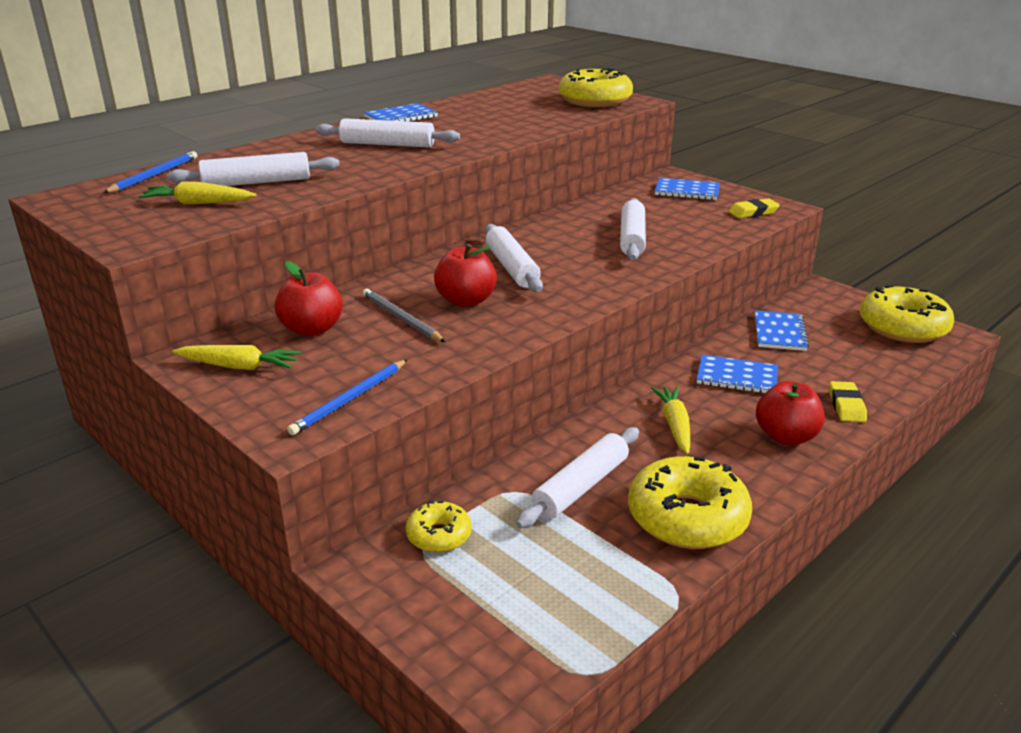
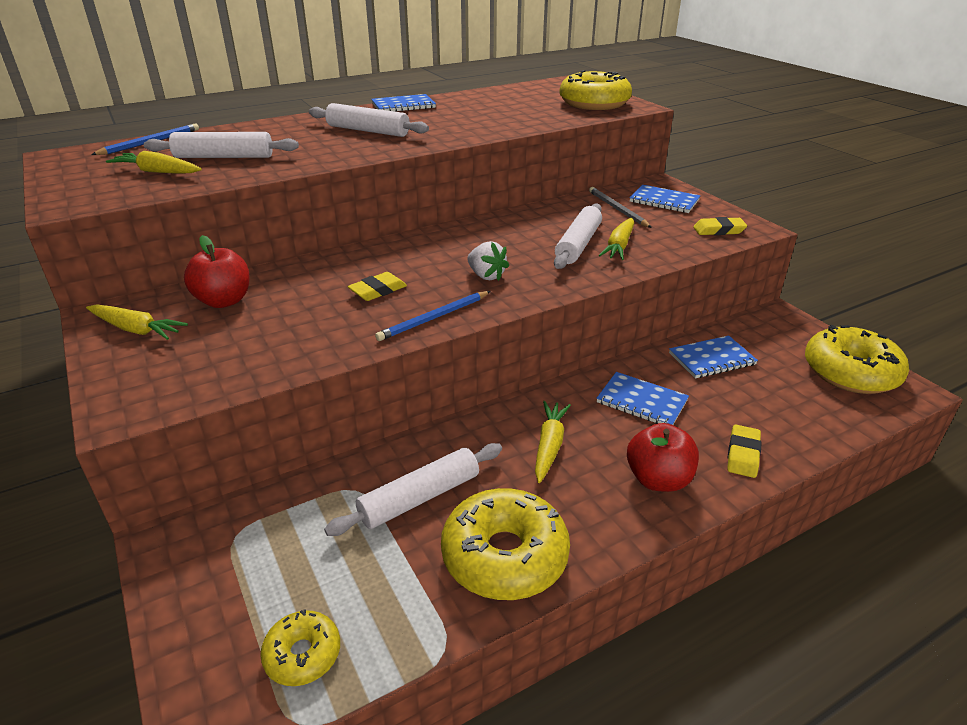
camera: 15 degrees right, 5 degrees up
(350, 399) = (201, 379): blue pencil -> blue pencil (434, 318)
(401, 318) = (308, 300): grey pencil -> grey pencil (617, 209)
(439, 535) = (259, 524): yellow donut -> yellow donut (303, 654)
(466, 301) = (378, 290): red apple -> yellow eraser
(511, 267) = (443, 261): white rolling pin -> none
(563, 275) = (486, 276): none -> white strawberry
(671, 236) = (619, 246): none -> yellow carrot
(779, 333) = (711, 359): blue notebook -> blue notebook turned 45 degrees clockwise

